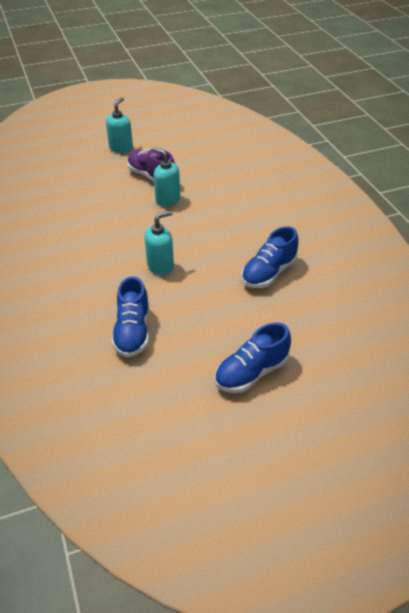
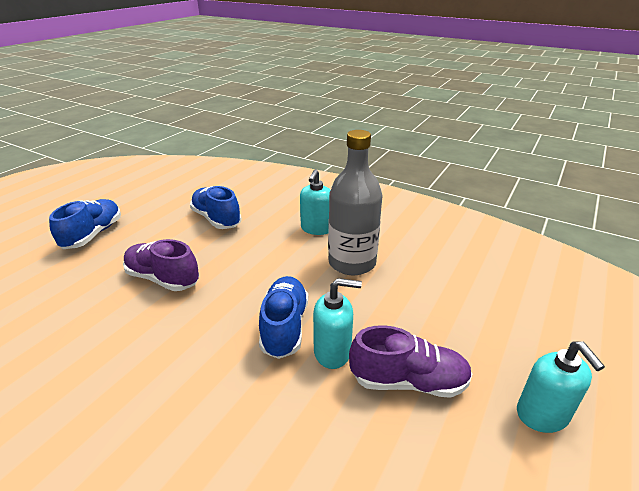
camera: 140 degrees right, 10 degrees down
(91, 236) = (352, 263): none -> grey bottle
(161, 266) = (246, 270): turquoise soap dispenser -> turquoise soap dispenser (316, 229)
(220, 288) = (163, 279): none -> purple shoe
(269, 273) = (111, 319): blue shoe -> blue shoe (284, 326)

